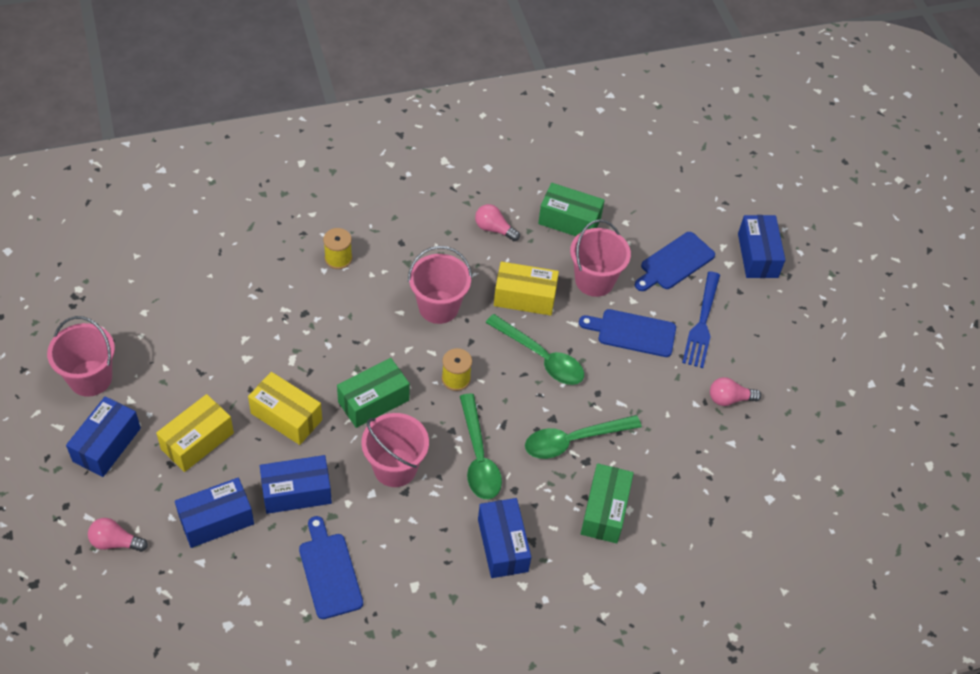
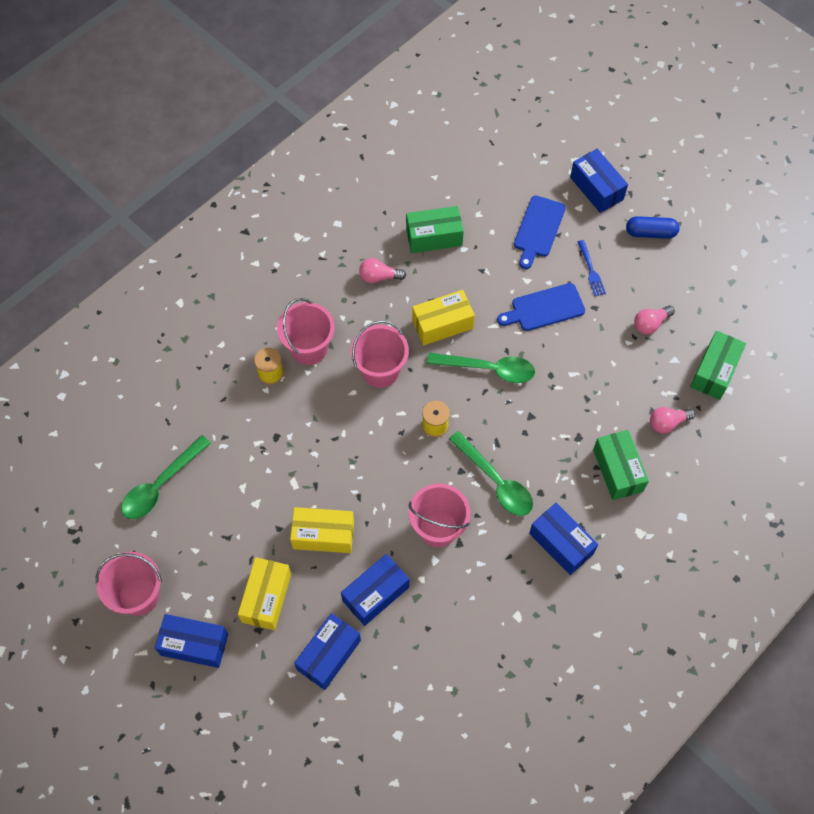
camera: 25 degrees left, 10 degrees up
(106, 444) = (194, 644): blue box -> blue box turned 75 degrees counterclockwise
(115, 542) = (261, 722): pink light bulb -> pink light bulb (667, 423)
(329, 572) = (446, 644): blue cutting board -> none
(373, 401) = (383, 481): green box -> green box (714, 371)
(574, 440) = (558, 425): green spoon -> green spoon (161, 484)
(594, 280) = (487, 279): pink bucket -> pink bucket (309, 348)
(702, 322) = (591, 270): blue fork -> blue fork, size x0.61
(785, 319) = (650, 233): none -> blue capsule

